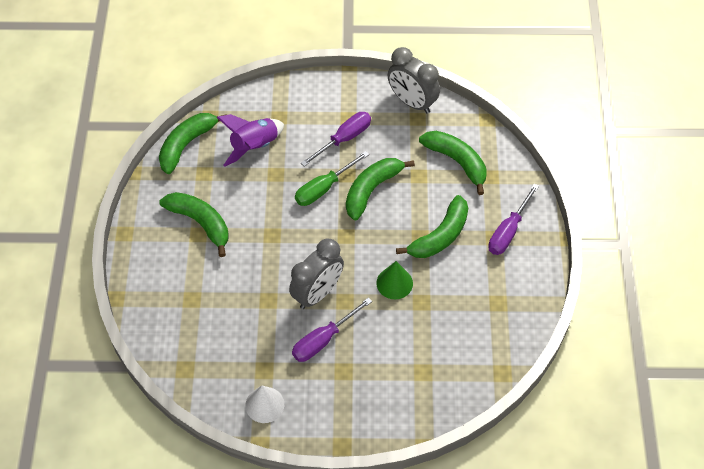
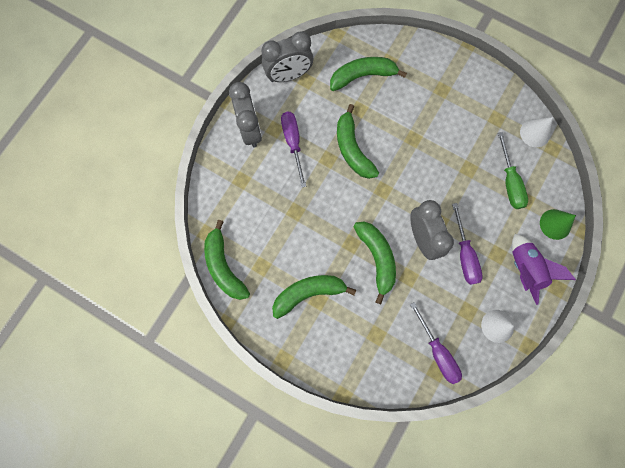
camera: 60 degrees left, 20 degrees up
(254, 146) = (259, 214): purple rocket -> purple rocket (524, 269)
(324, 188) = (330, 182): green screwdriver -> green screwdriver (509, 182)
(334, 100) = (250, 130): none -> grey clock
(394, 283) = (443, 178): green cone -> green cone (555, 224)
(440, 236) = (420, 125): green banana -> green banana (377, 258)
(507, 347) = (535, 133): none -> white cone
(508, 231) = (442, 77): purple screwdriver -> purple screwdriver (437, 351)

